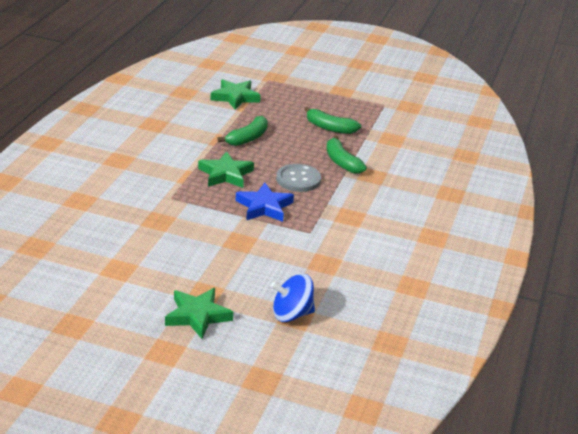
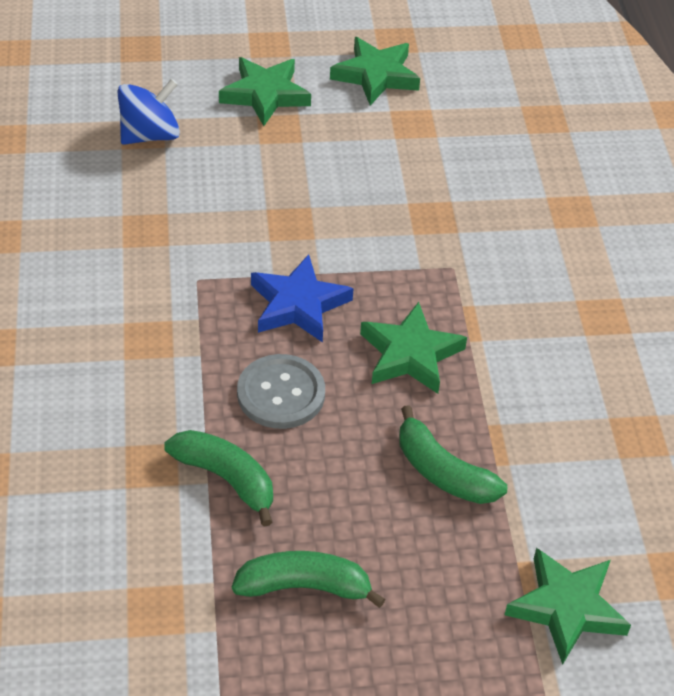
camera: 155 degrees right, 15 degrees up
(112, 305) = (376, 75): none -> green star
(247, 138) = (442, 472): green banana -> green banana turned 60 degrees counterclockwise

